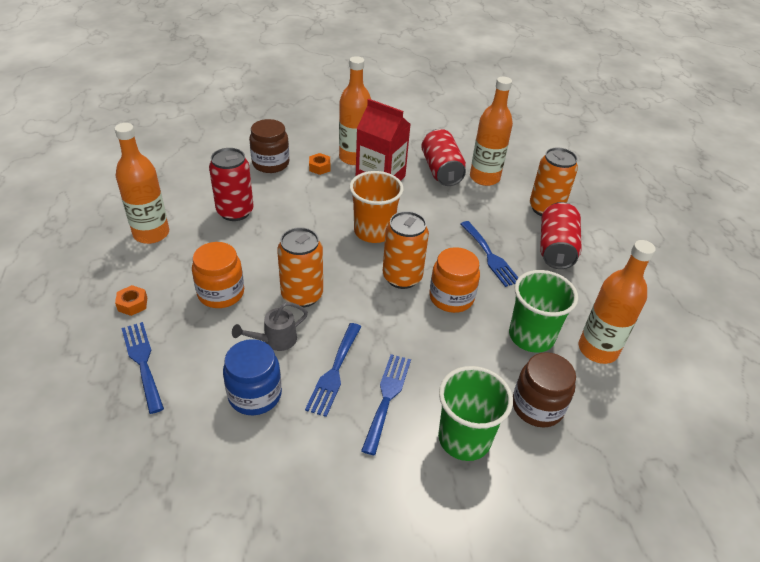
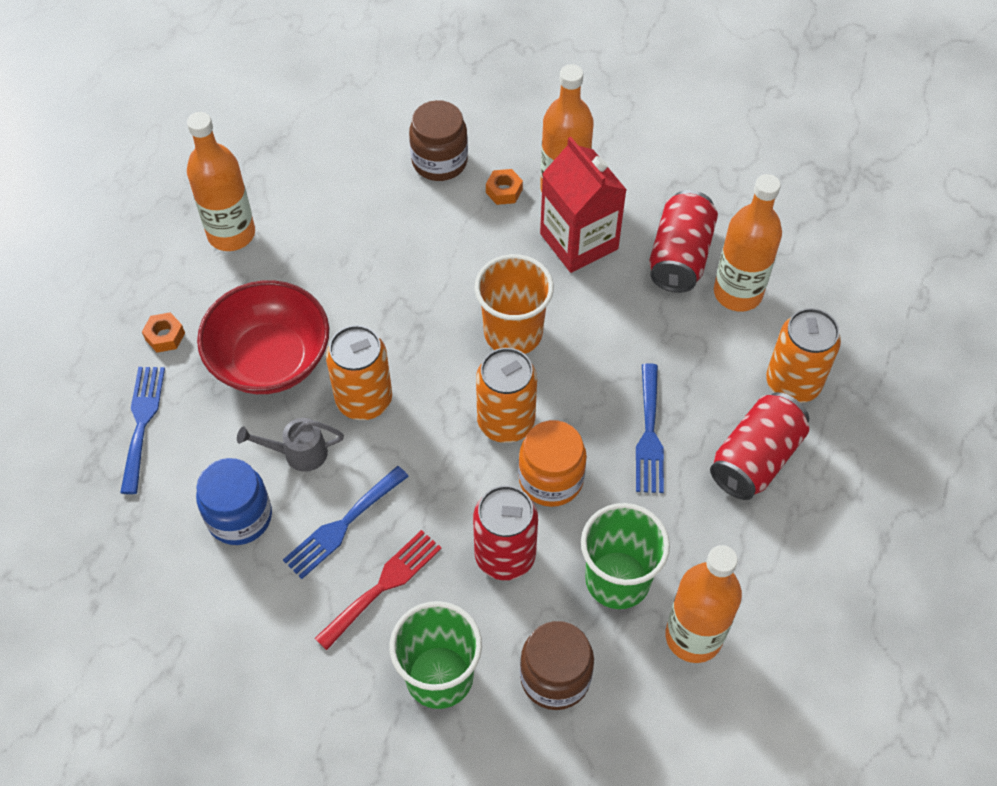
camera: 30 degrees right, 15 degrees up
(221, 293) = (270, 359): orange jar -> red bowl
(235, 212) = (350, 233): red can -> red can (505, 556)
(387, 397) = (383, 585): blue fork -> red fork

